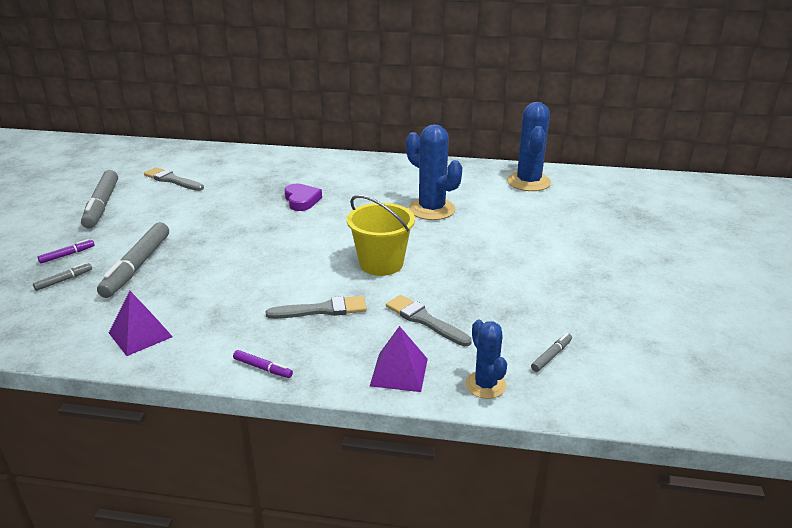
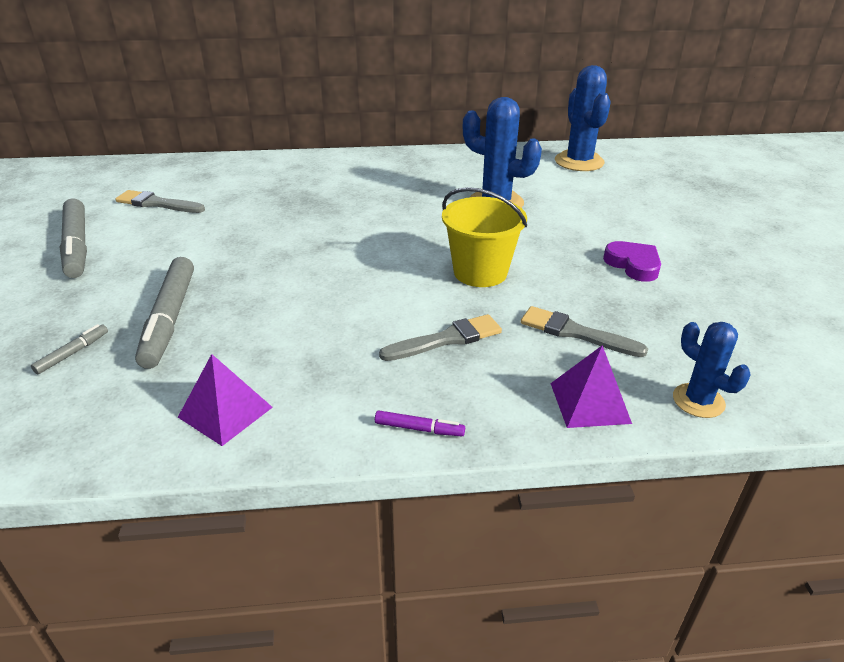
camera: 15 degrees left, 5 degrees up
(67, 255) = (60, 317): purple marker -> none
(301, 200) = (338, 210): purple heart -> purple heart (633, 265)
(551, 356) = (743, 352): grey marker -> none

